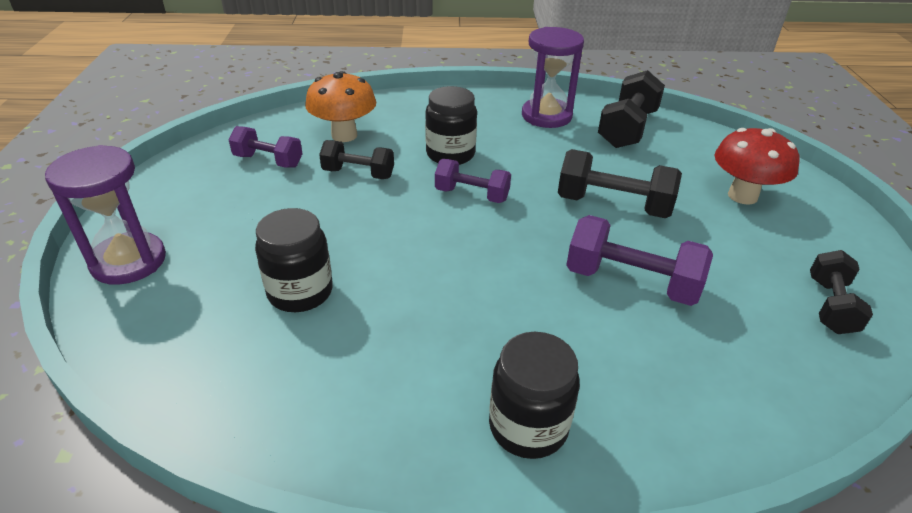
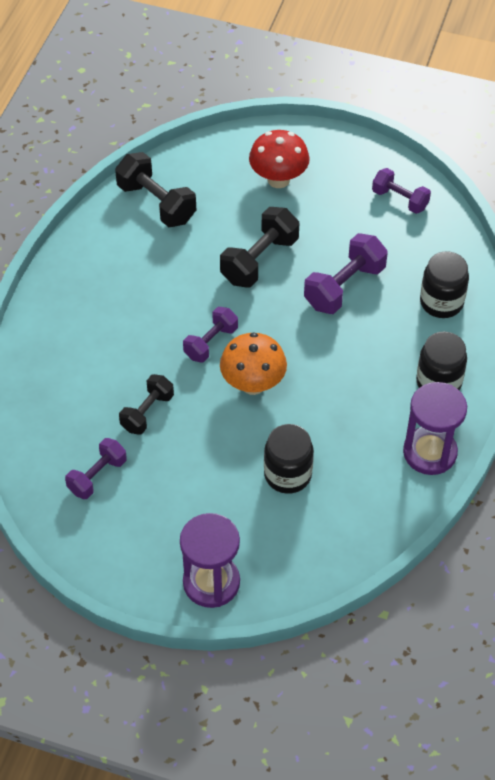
camera: 70 degrees left, 15 degrees up
(344, 135) = (76, 411): orange mushroom -> orange mushroom (253, 384)
(450, 154) = (144, 340): black jar -> black jar (441, 302)
(546, 116) = (109, 250): purple hourglass -> purple hourglass (429, 452)
(830, 306) = (400, 200): black dumbbell -> purple dumbbell

